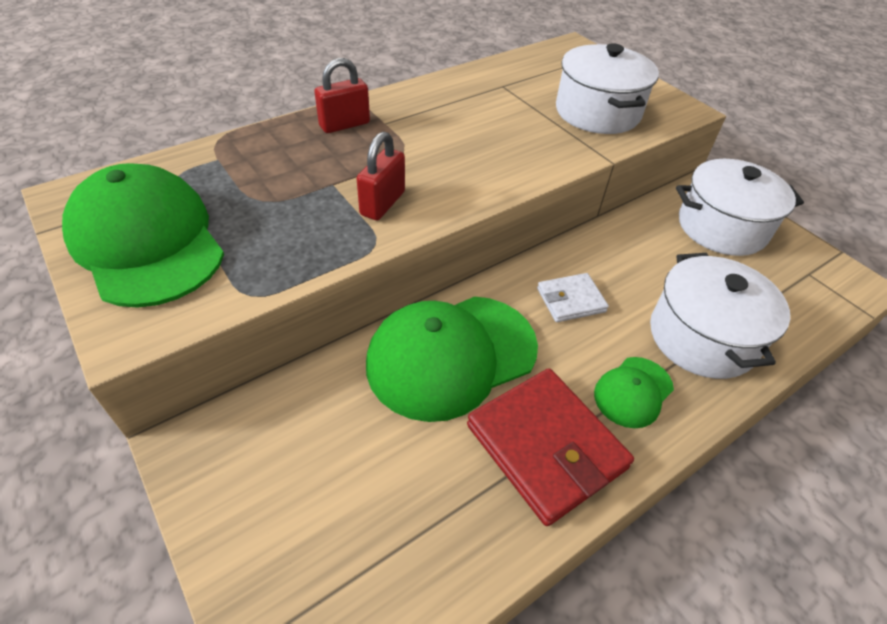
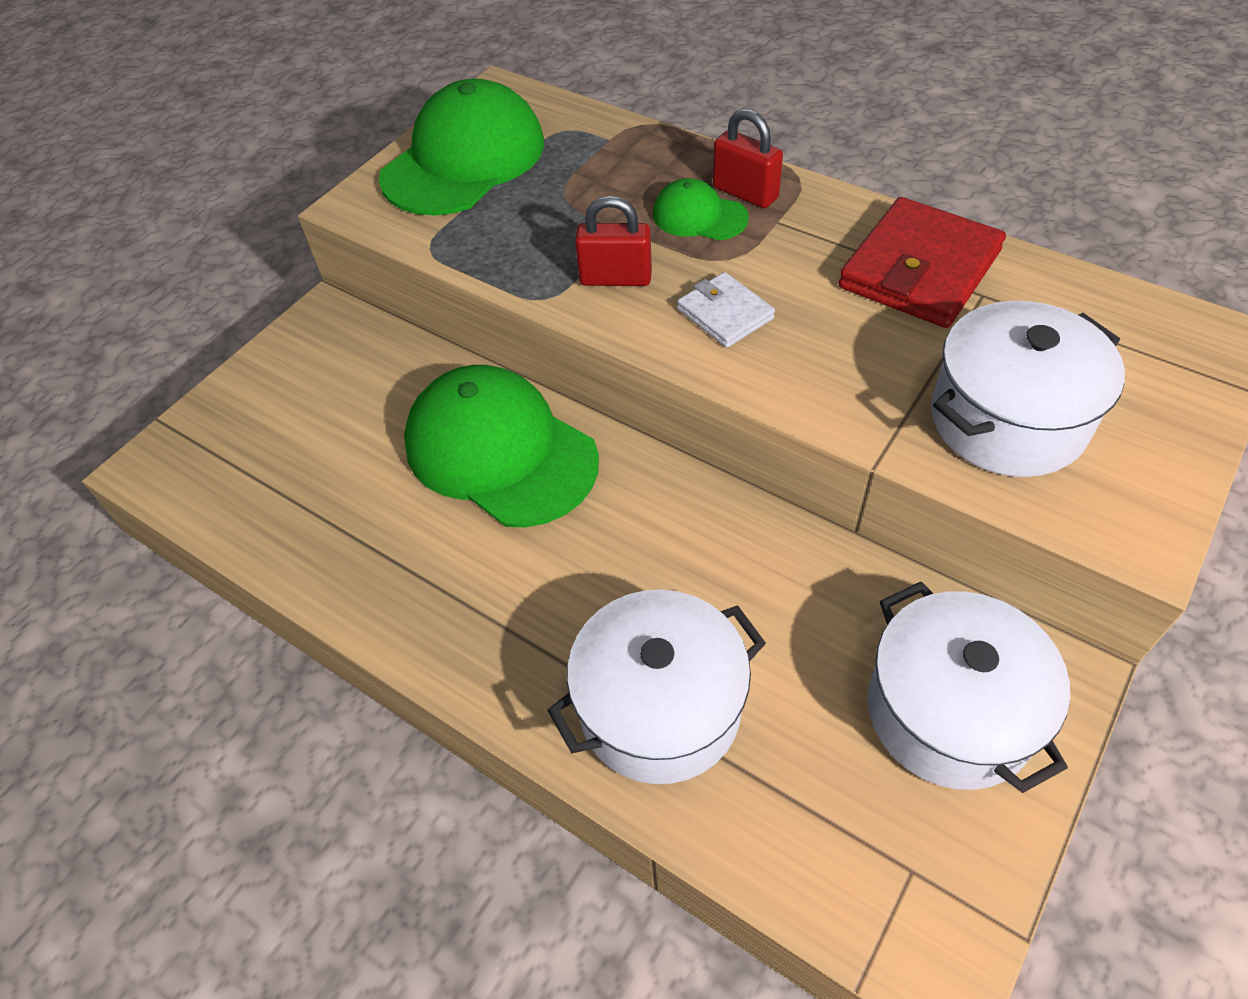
camera: 75 degrees right, 5 degrees up
(546, 446) = (413, 568): red wallet -> red wallet (919, 269)
(571, 300) = (648, 539): white wallet -> white wallet (725, 314)
(633, 392) = (523, 638): green cap -> green cap (699, 216)

